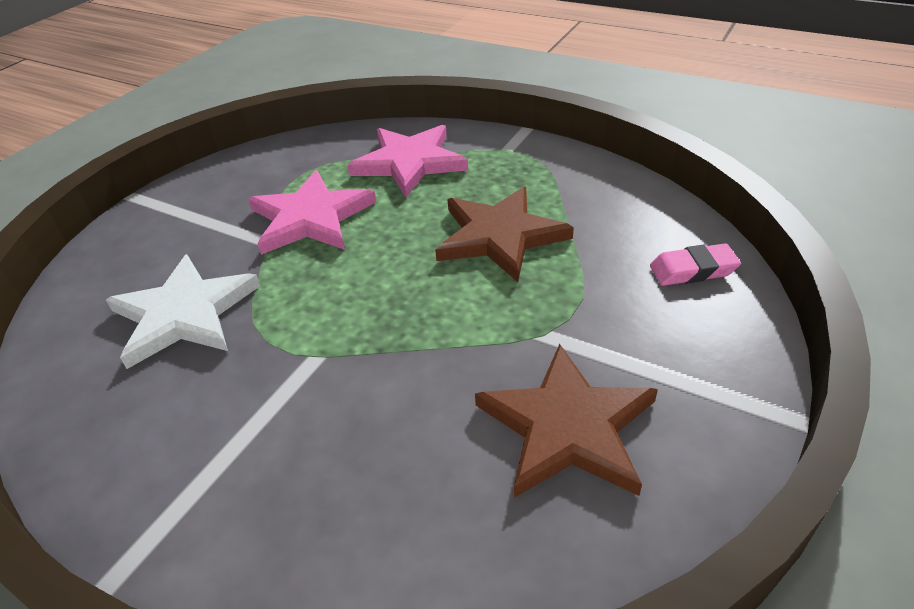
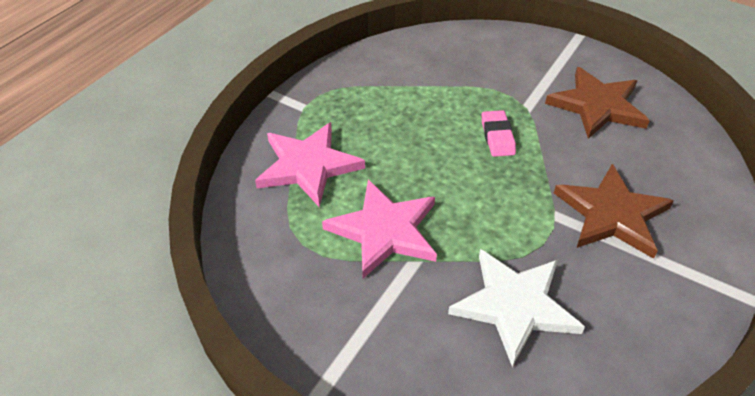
camera: 90 degrees left, 5 degrees up
(500, 236) = (426, 118): brown star -> brown star (612, 214)
(693, 270) = (469, 44): pink eraser -> pink eraser (497, 137)

